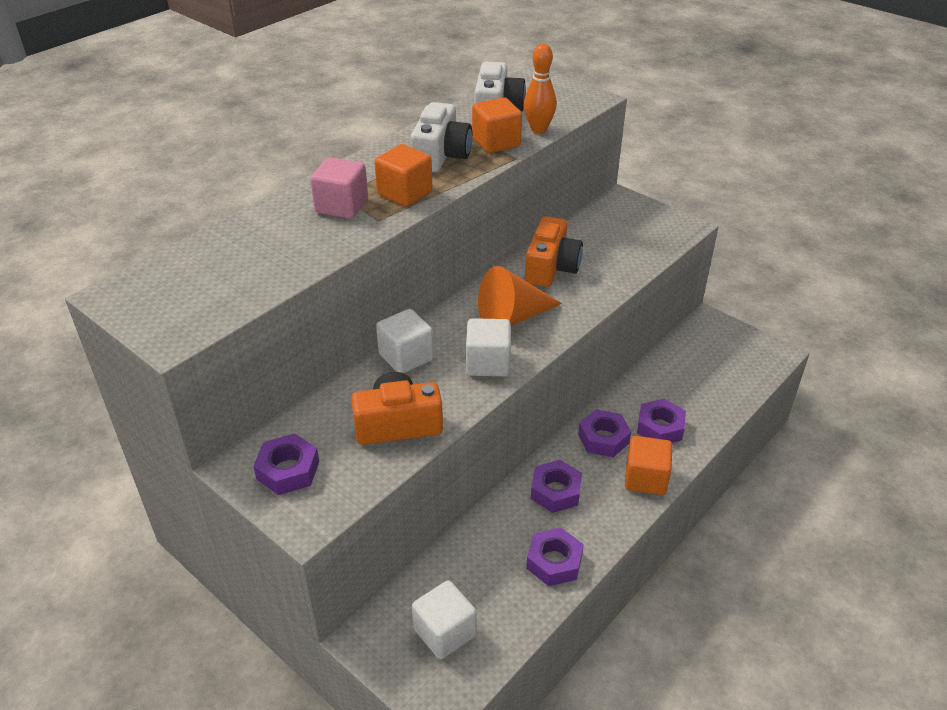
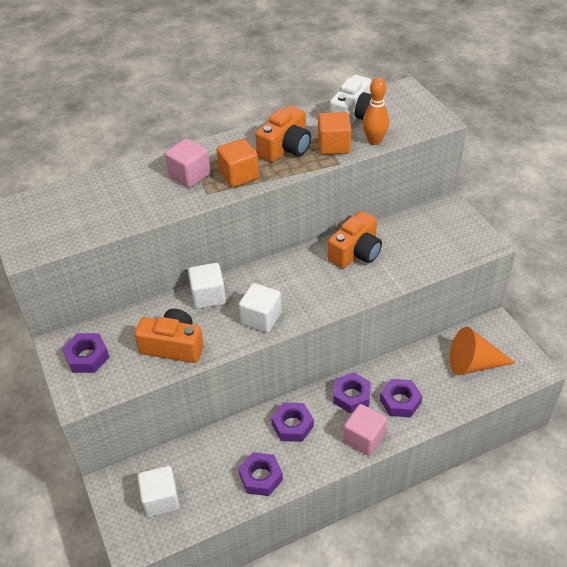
camera: 25 degrees right, 5 degrees up
(441, 155) = (285, 148): white camera -> orange camera
(513, 317) = (301, 286): orange cone -> orange cone (473, 364)
(645, 479) = (364, 438): orange cube -> pink cube

